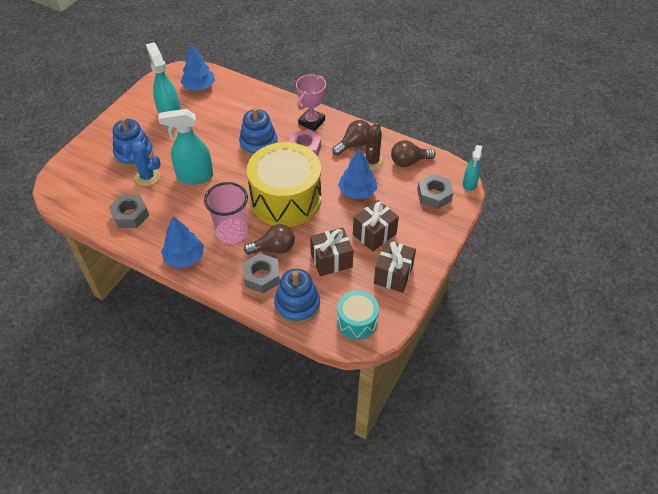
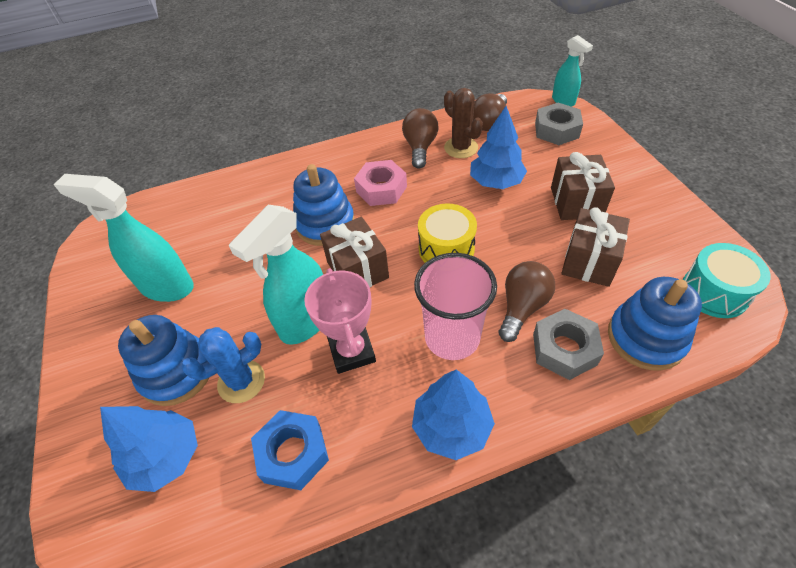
camera: 45 degrees left, 0 degrees up
(130, 215) = (293, 453): grey nut -> blue nut
(199, 87) = (155, 226): blue tree -> blue tree (166, 457)
(286, 199) = (446, 249): yellow drum -> yellow drum, size x0.51
(311, 122) = (345, 161): pink trophy -> pink trophy (352, 351)
(393, 274) = (654, 220): brown gift -> brown gift (357, 270)

